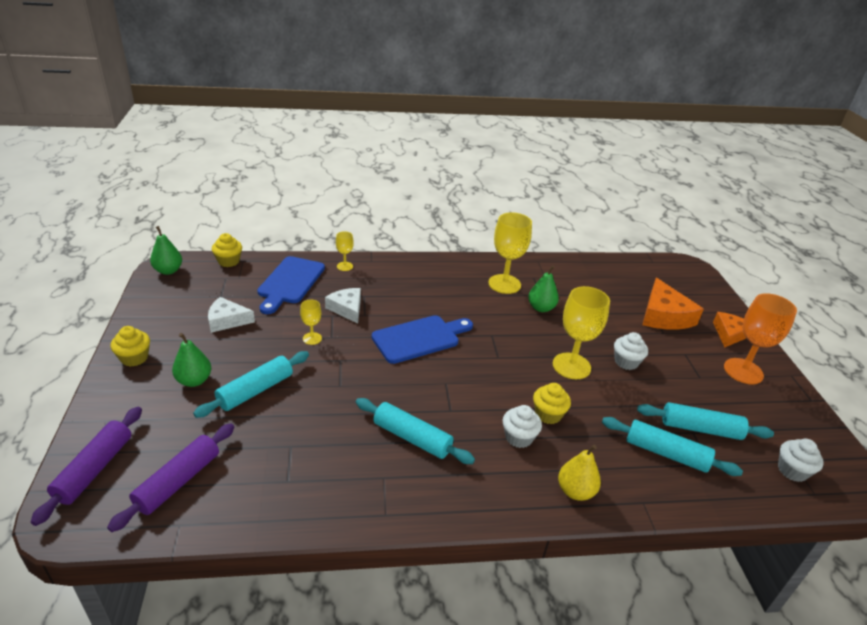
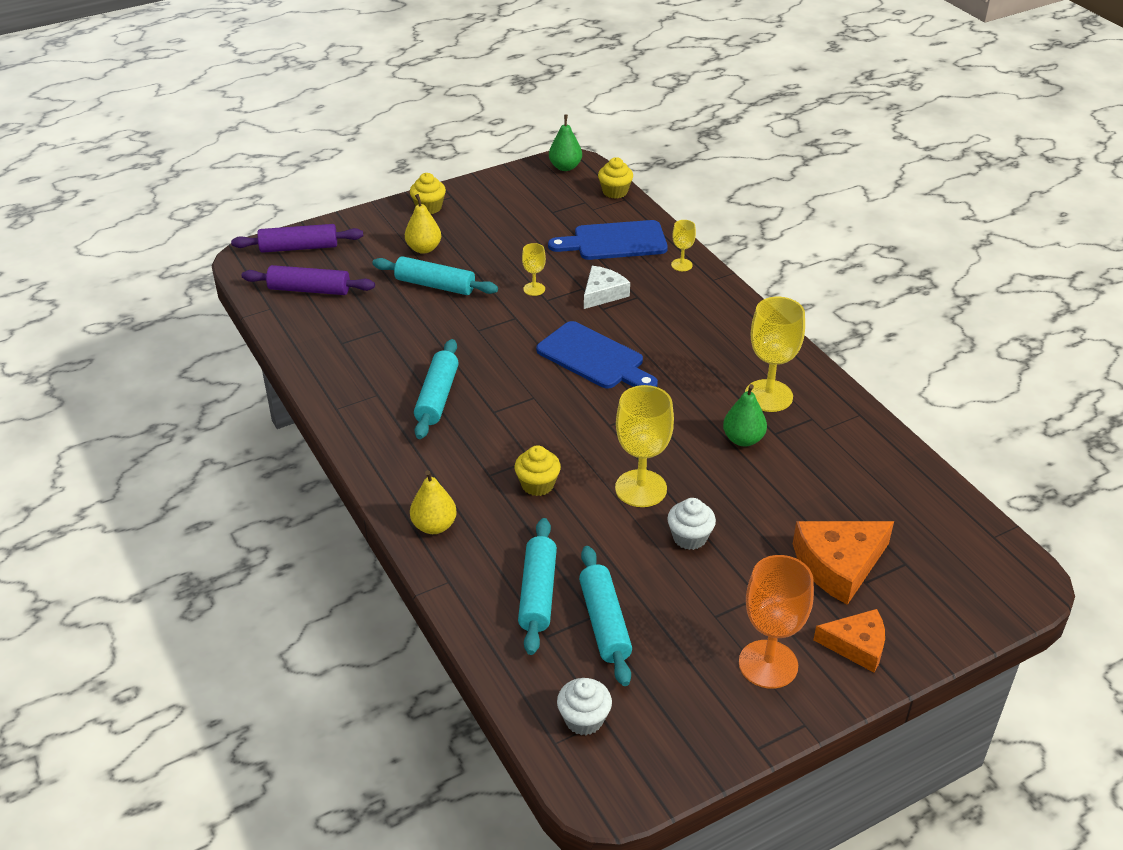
camera: 70 degrees right, 5 degrees up
(194, 380) = (424, 248): green pear -> yellow pear
(227, 320) = (519, 230): white cheese -> none
(518, 437) = (486, 469): white cupcake -> none

